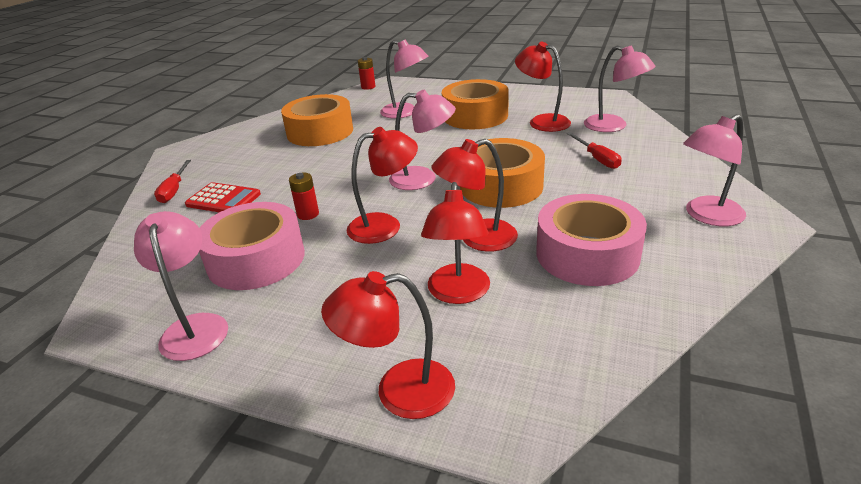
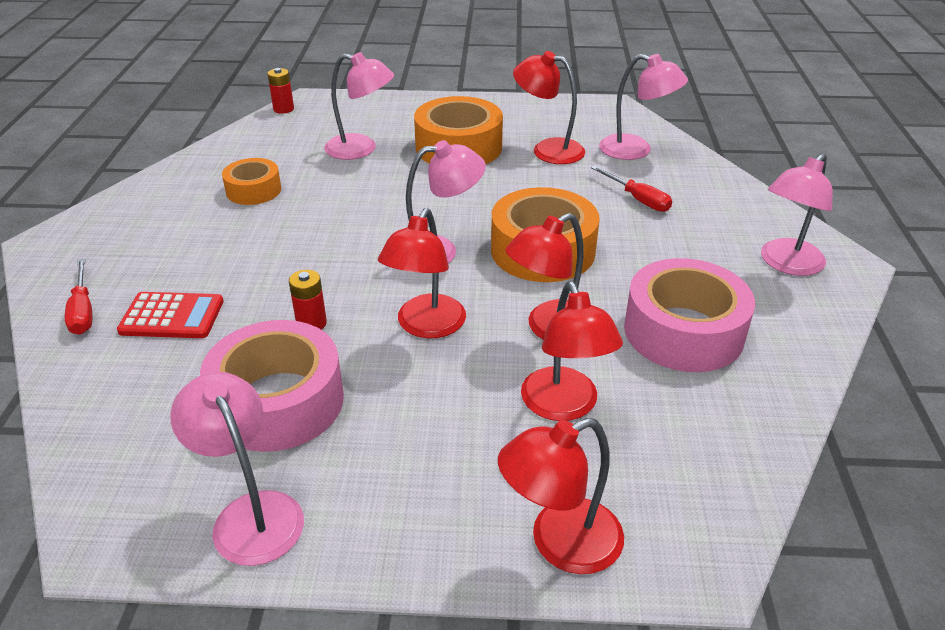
camera: 20 degrees left, 5 degrees up
(320, 132) = (253, 190): orange tape -> orange tape, size x0.58
(385, 225) = (426, 326): red lamp -> red lamp turned 150 degrees clockwise

